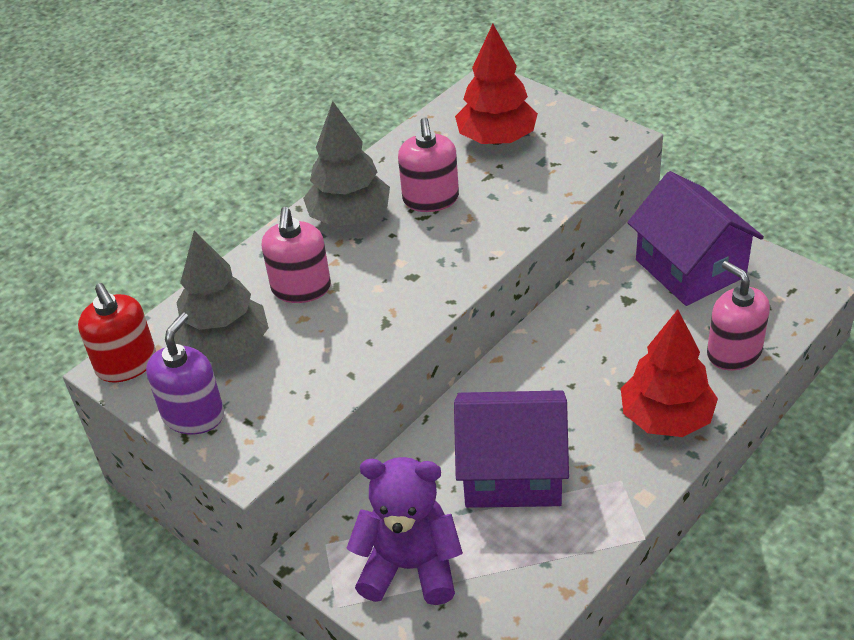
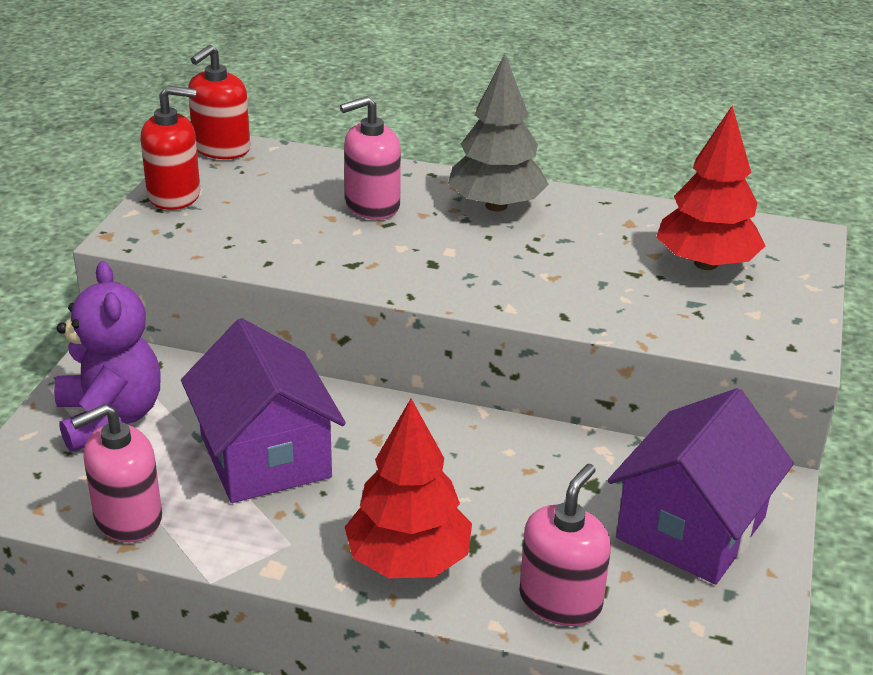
camera: 60 degrees right, 10 degrees down
(193, 415) = (174, 195): purple soap dispenser -> red soap dispenser
(225, 347) = (268, 188): grey tree -> none
(431, 199) = (563, 245): pink soap dispenser -> pink soap dispenser (128, 518)

